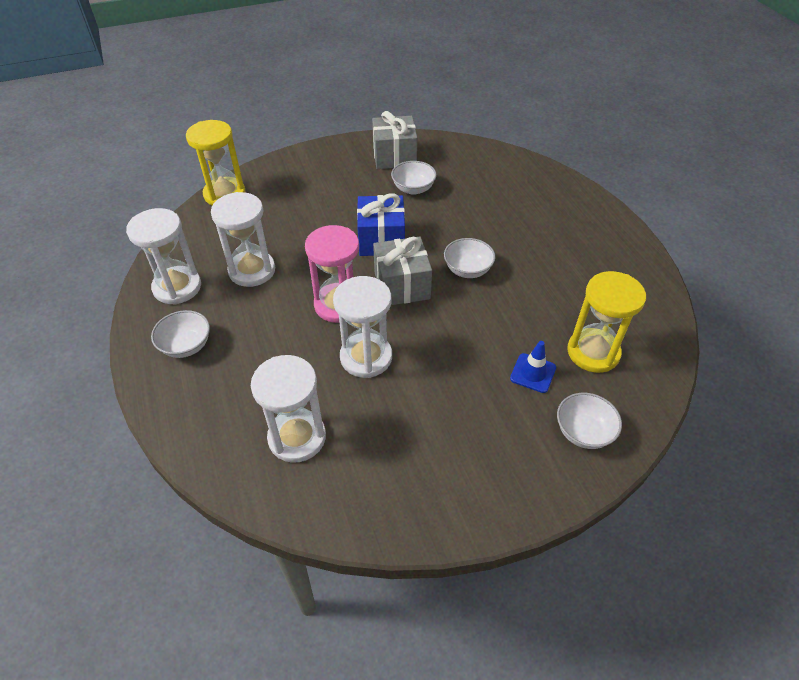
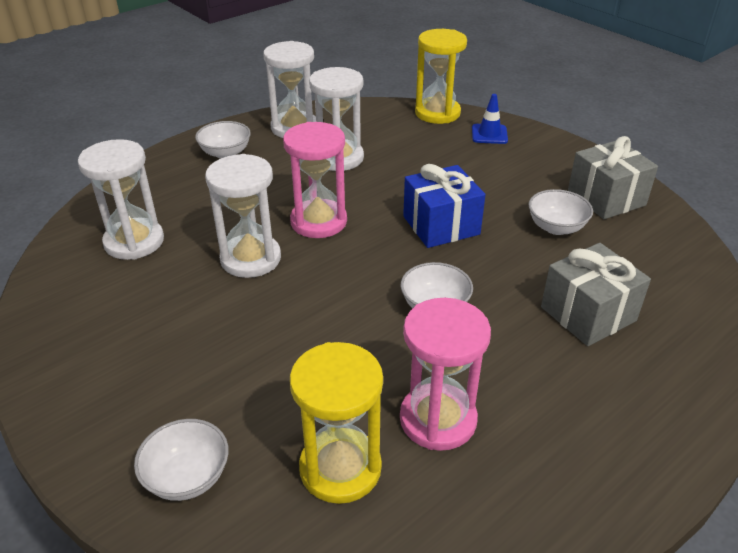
camera: 70 degrees right, 10 degrees down
(402, 285) = (374, 258): grey gift -> grey gift (588, 314)
(533, 373) = (276, 405): blue traffic cone -> blue traffic cone (489, 134)
(566, 298) = (438, 419): none -> pink hourglass

